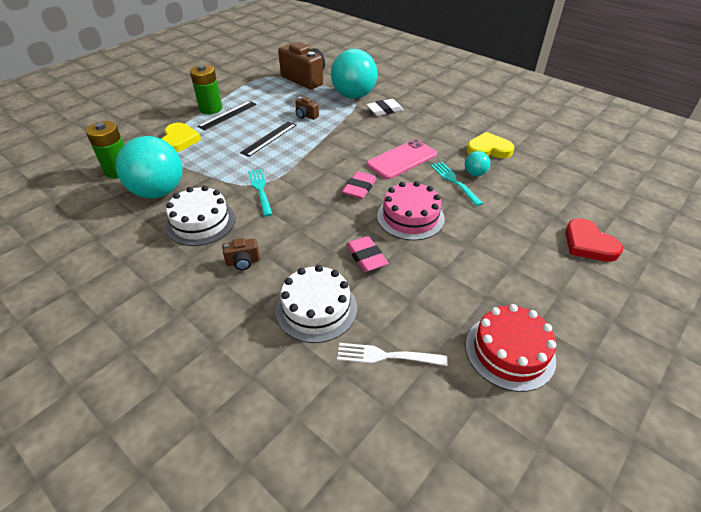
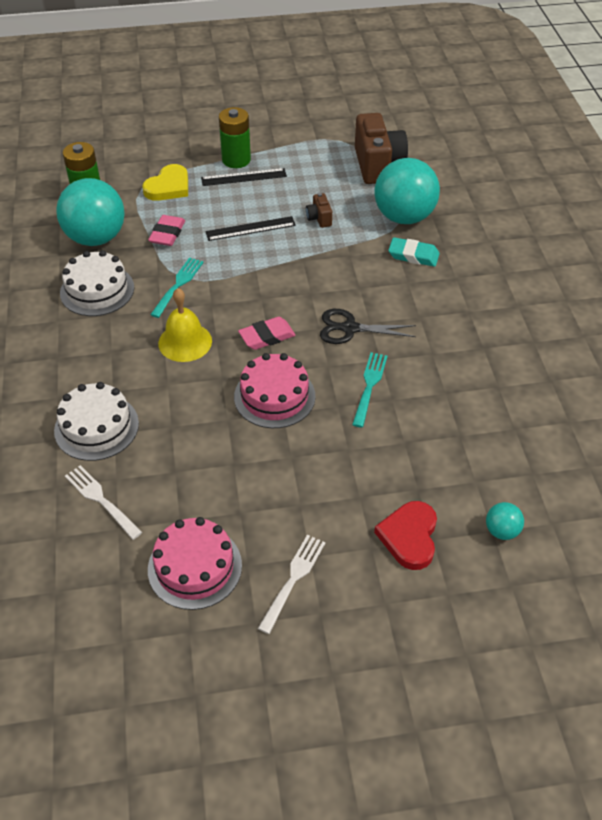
camera: 40 degrees right, 5 degrees up
(243, 262) = (89, 349): brown camera -> none
(310, 219) = (185, 342): none -> yellow bell
(366, 257) = (187, 409): pink eraser -> pink eraser (167, 234)
(384, 110) = (413, 255): white eraser -> turquoise eraser
(401, 159) = (350, 328): pink phone -> black scissors
(475, 174) = (404, 390): turquoise ball -> turquoise ball (501, 531)
(488, 149) = (462, 371): yellow heart -> none
(509, 351) = (195, 567): red cake -> pink cake
(573, 313) = (293, 580): none -> white fork

